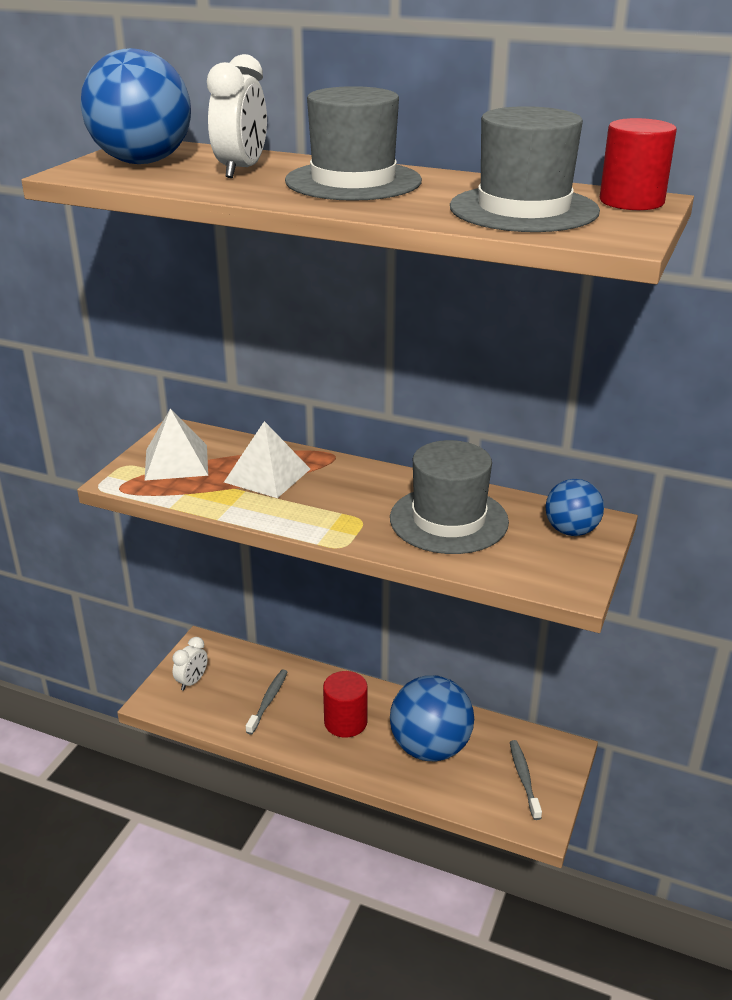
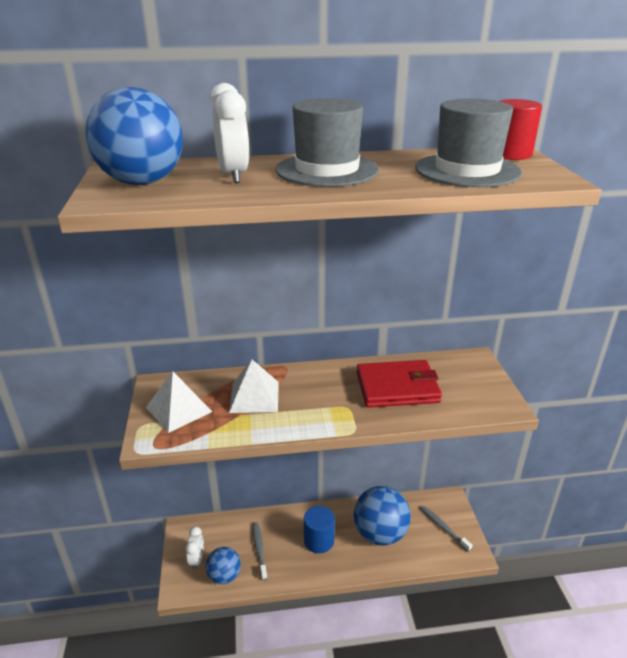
camera: 30 degrees left, 0 degrees up
(345, 722) = (319, 540): red cylinder -> blue cylinder
(448, 520) = (397, 387): grey hat -> red wallet
(571, 531) = (468, 369): blue ball -> blue ball (224, 576)

